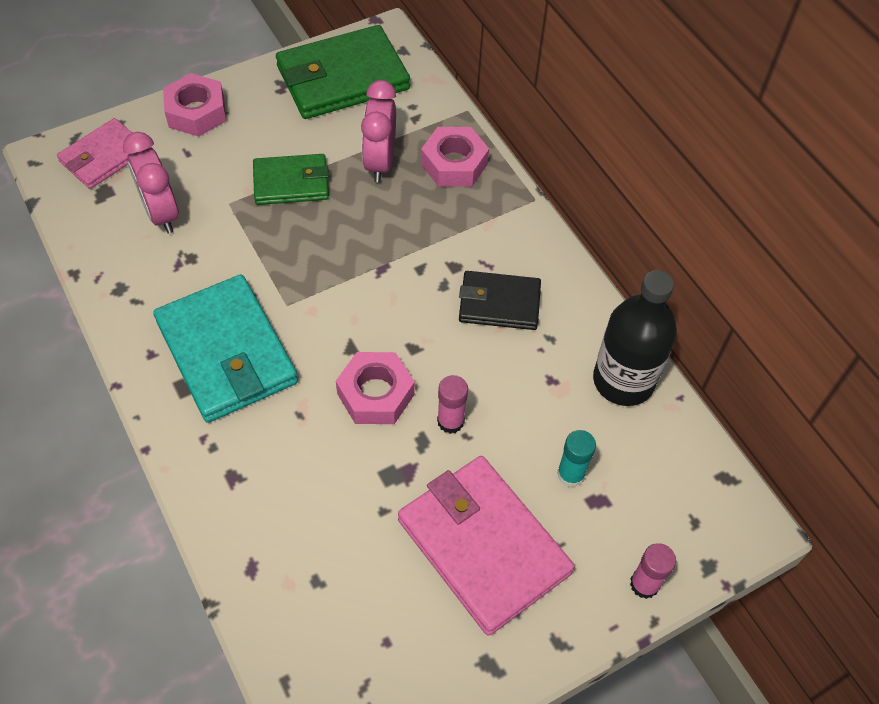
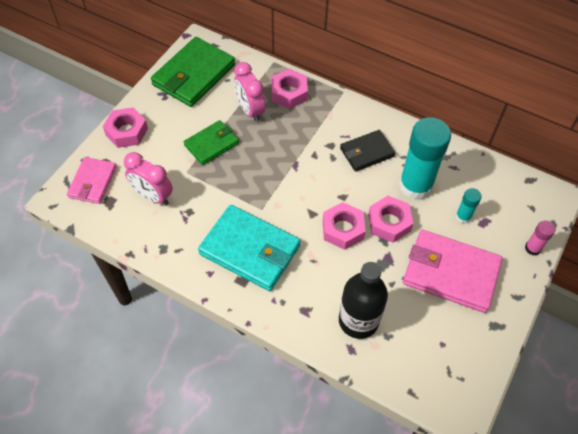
camera: 30 degrees left, 0 degrees up
(450, 421) = (389, 222): pink glue stick -> pink nut
(534, 389) = (415, 185): none -> turquoise glue stick
(623, 380) = (452, 159): black bottle -> black bottle (358, 320)

